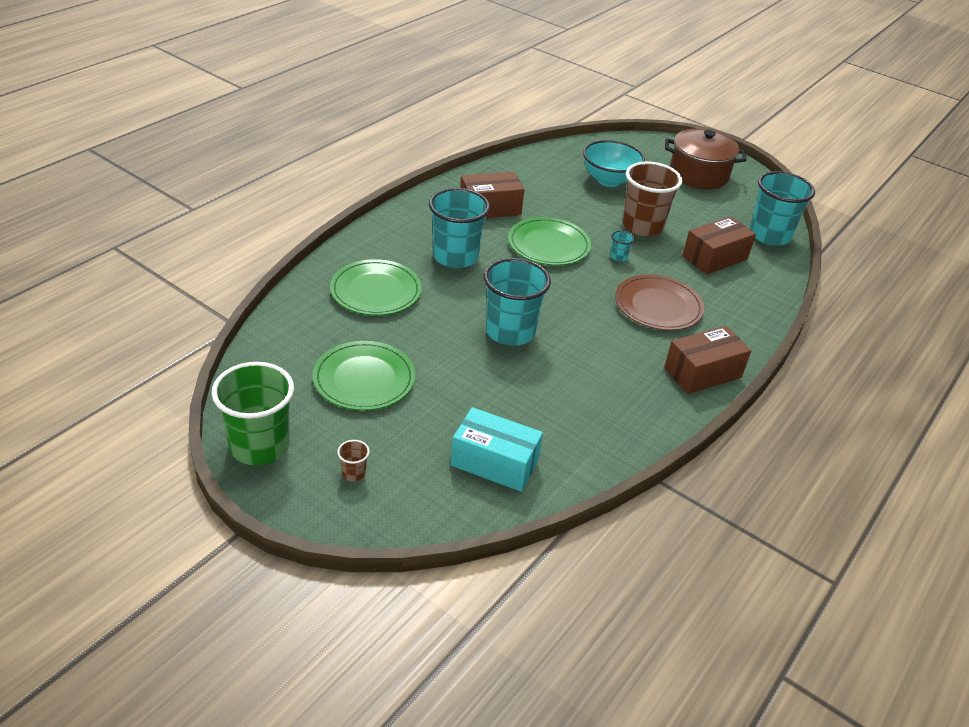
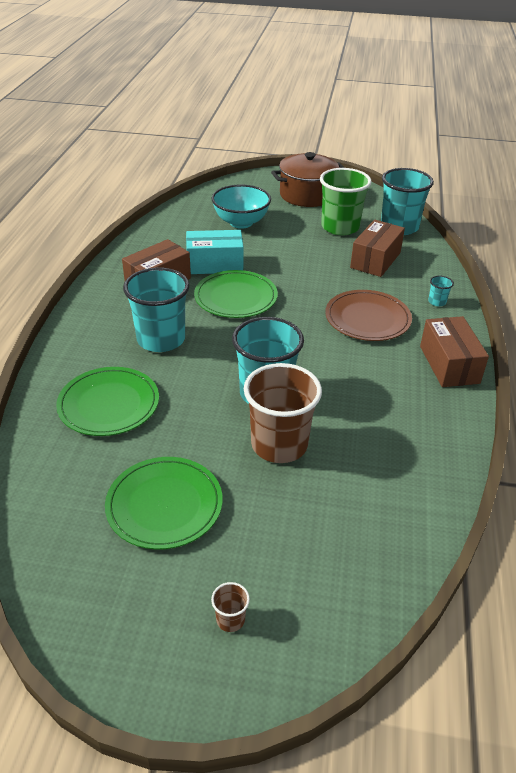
camera: 25 degrees left, 0 degrees up
(259, 446) = (106, 640): green cup -> green cup (340, 227)
(494, 463) = (354, 536): turquoise box -> turquoise box (215, 264)
(618, 257) = (302, 287): turquoise cup -> turquoise cup (437, 302)
(642, 226) = (299, 253): brown cup -> brown cup (279, 444)
(702, 373) = (449, 364): brown box -> brown box turned 45 degrees counterclockwise

